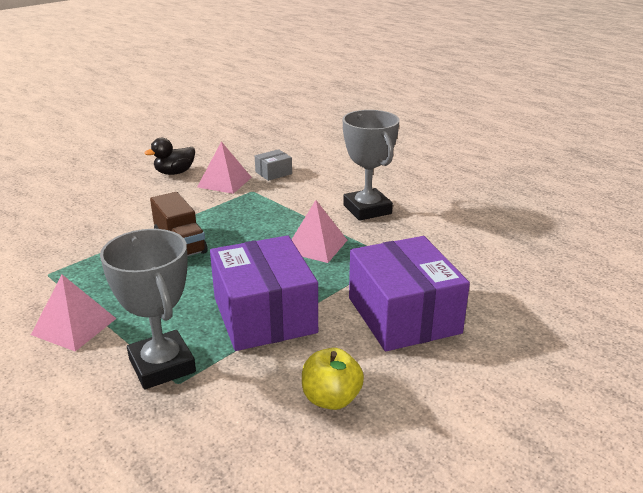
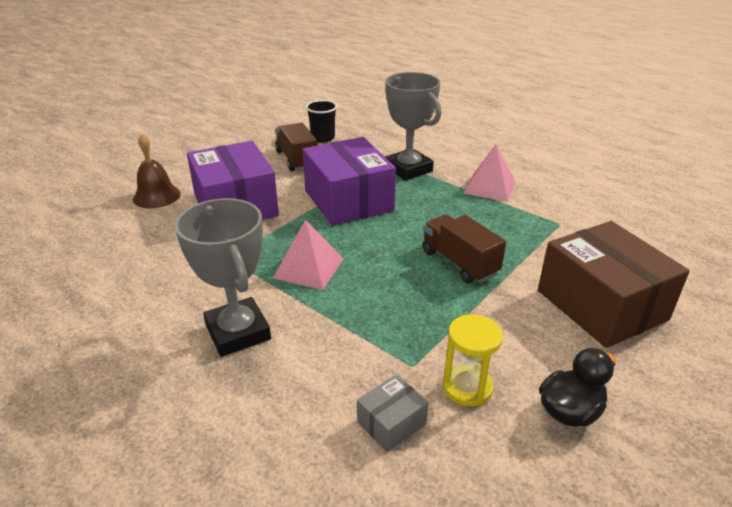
camera: 175 degrees right, 5 degrees up
(96, 212) = (601, 305): none -> brown box
(224, 182) = (467, 387): pink pyramid -> yellow hourglass
(281, 462) = (322, 138): none -> black cup
(331, 399) = (296, 159): yellow apple -> brown truck
(513, 335) = (156, 196): none -> brown bell

